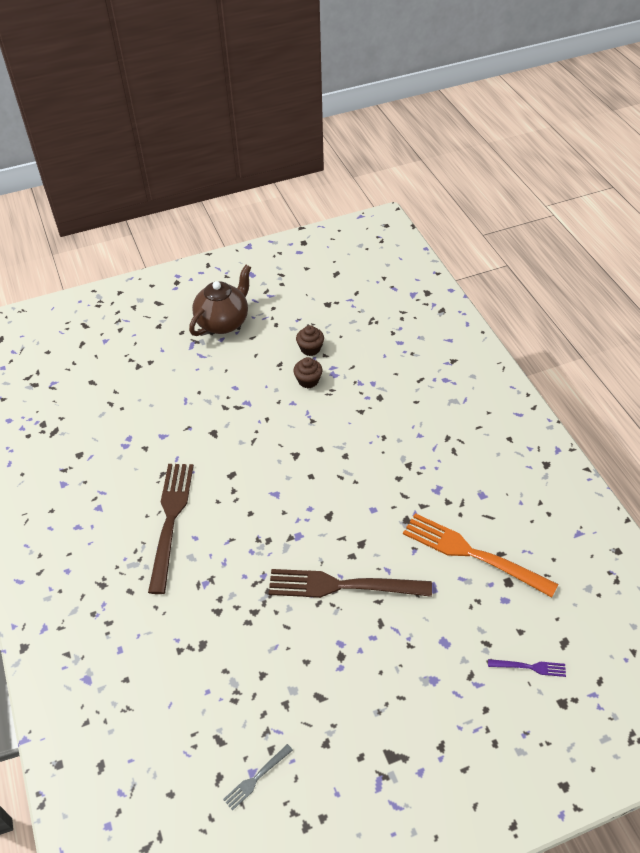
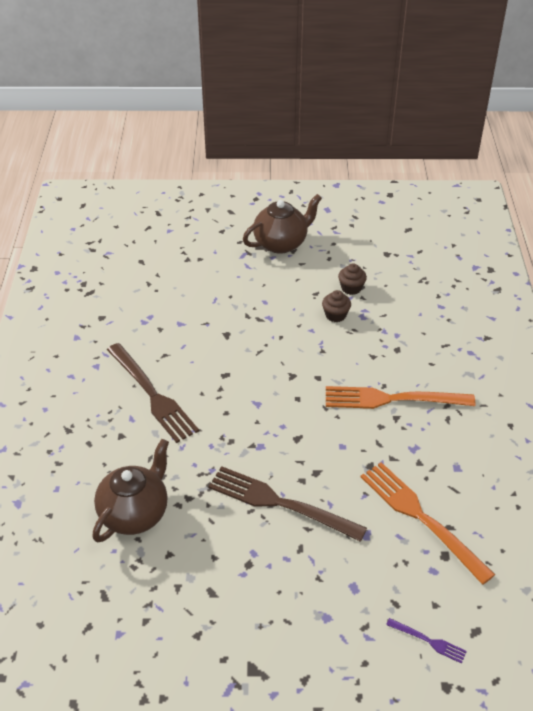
camera: 20 degrees right, 5 degrees down
(170, 519) = (153, 395): brown fork -> brown fork turned 120 degrees clockwise
(210, 646) = (135, 513): none -> brown teapot
(256, 779) = (120, 641): grey fork -> none
(396, 448) = (391, 399): none -> orange fork

